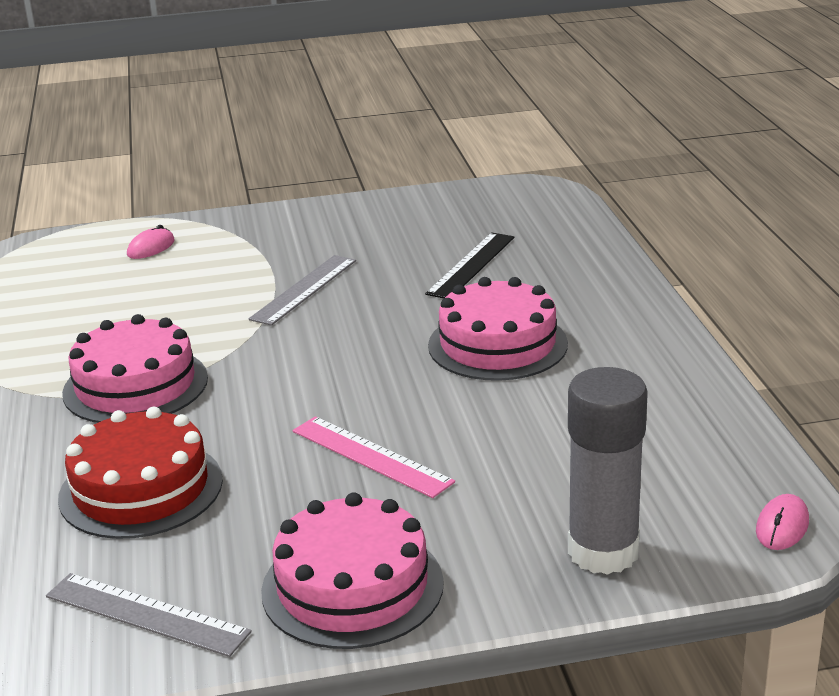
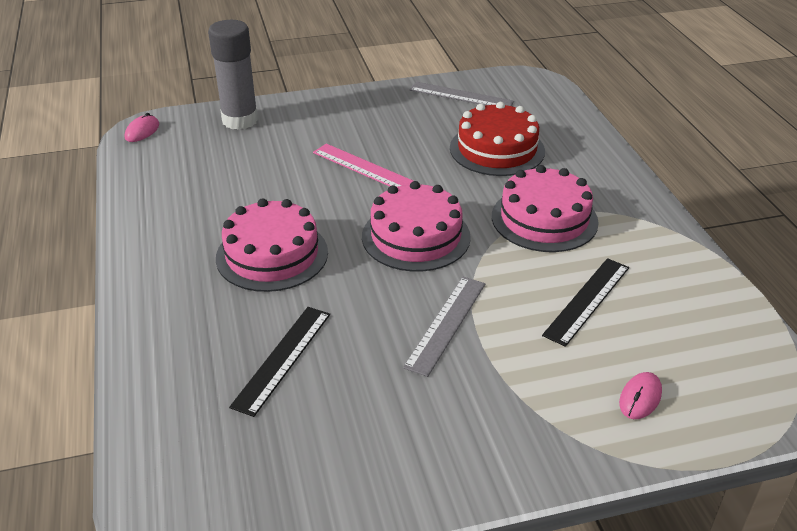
camera: 175 degrees right, 10 degrees up
(145, 308) = (587, 300): none -> black ruler
(352, 586) = (366, 106): pink cake -> pink cake (416, 236)

